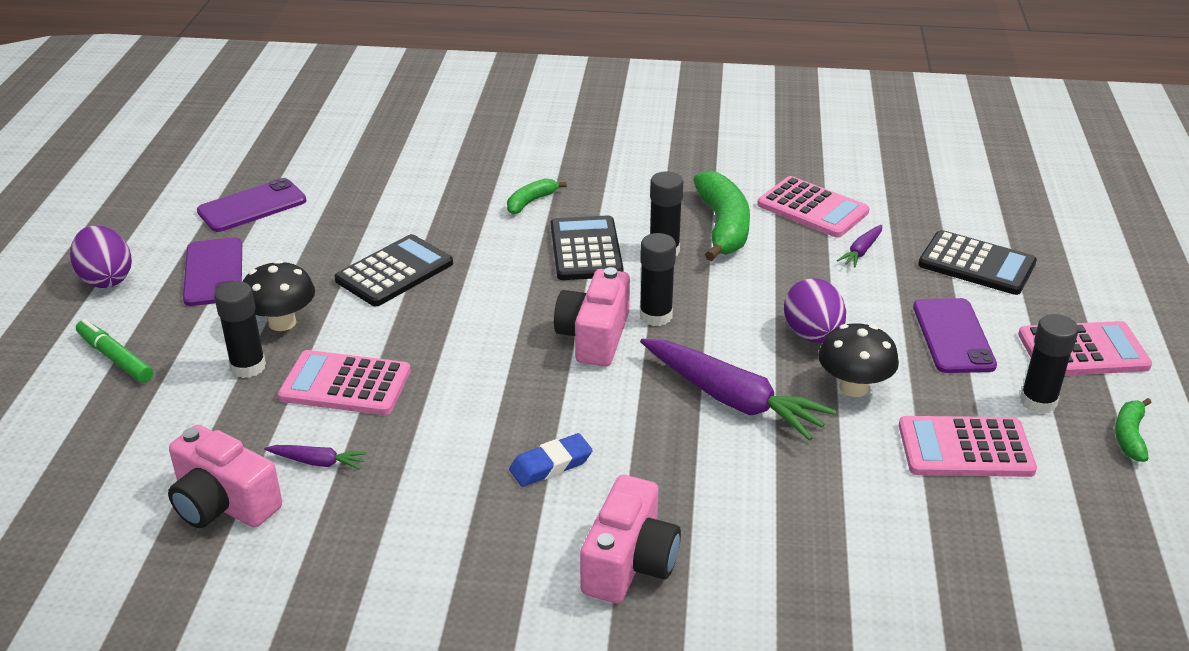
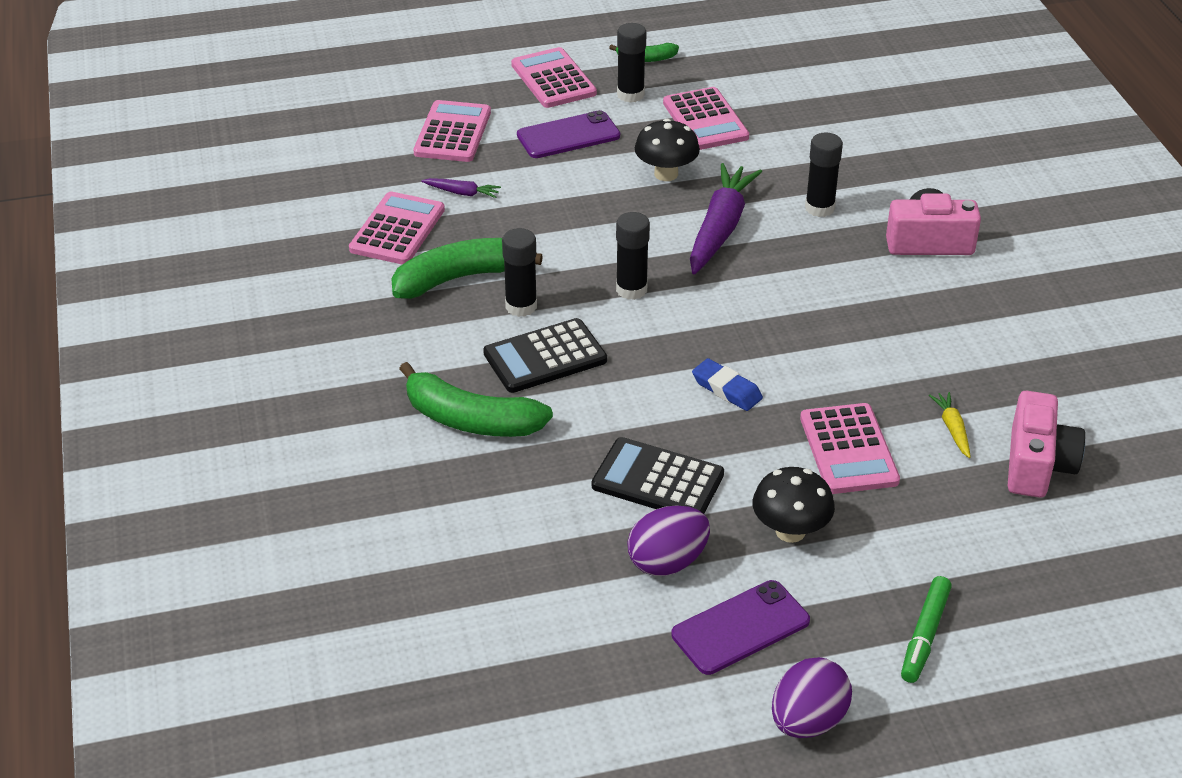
camera: 110 degrees left, 5 degrees up
(248, 367) = (870, 526): black glue stick -> black glue stick (819, 208)
(252, 206) = (592, 657): purple phone -> none
(317, 462) = (952, 429): purple carrot -> yellow carrot
(530, 202) = (471, 420): green banana -> green banana, size x1.92
(551, 465) = (860, 301): blue eraser -> blue eraser (726, 389)
(594, 337) = (684, 318): pink camera -> none
(812, 335) = (608, 202): purple egg -> purple egg (667, 562)
(976, 264) = (452, 133): black calculator -> pink calculator

